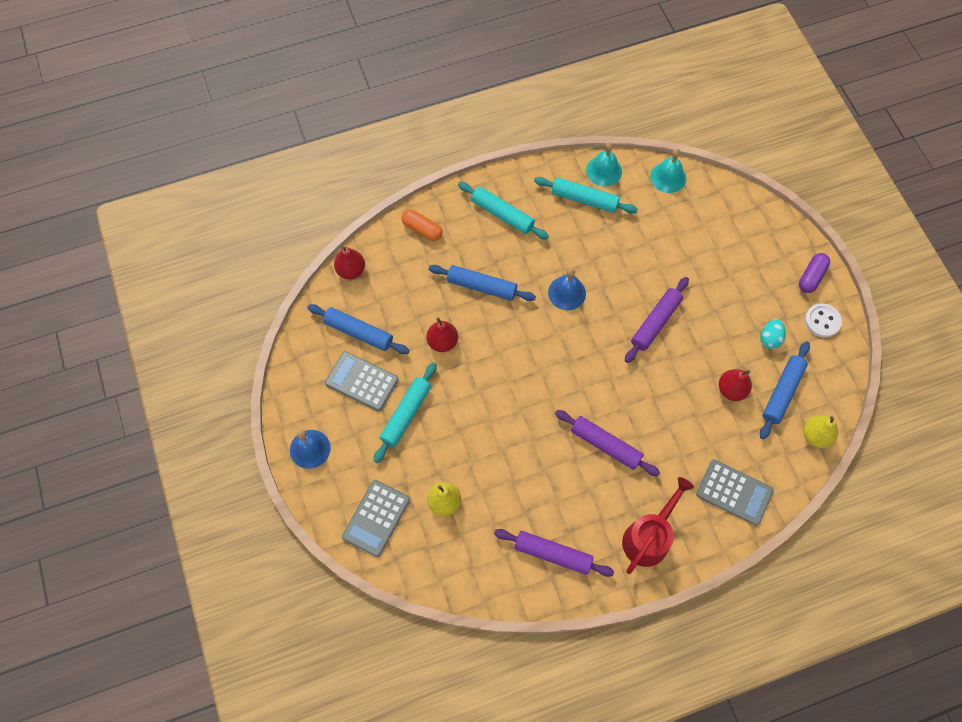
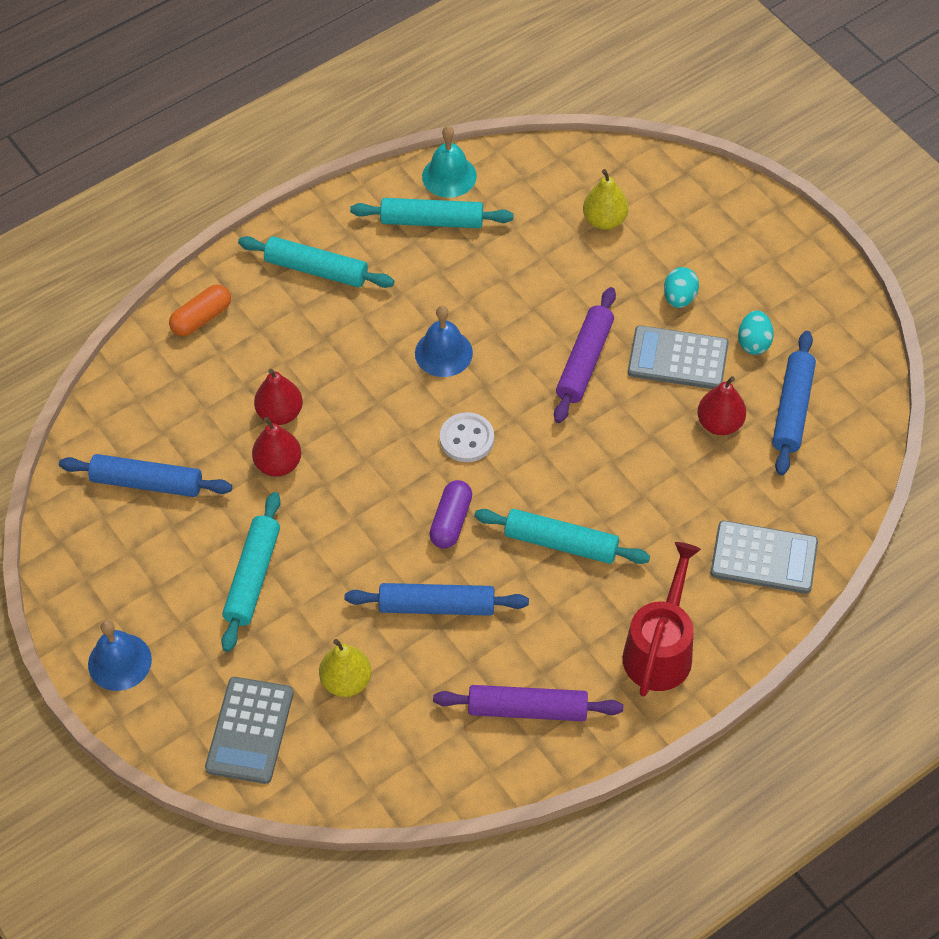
camera: 15 degrees left, 10 degrees down
(351, 270) = (109, 400): red pear -> red pear (280, 413)
(361, 381) = (172, 549): grey calculator -> grey calculator (677, 359)
(422, 229) = (202, 318): orange capsule -> orange capsule turned 60 degrees counterclockwise
(482, 286) = (315, 374): blue rolling pin -> blue rolling pin (437, 606)
(605, 445) = (561, 543): purple rolling pin -> turquoise rolling pin
(668, 177) = (545, 163): turquoise bell -> none
(729, 294) = (679, 298): none -> turquoise egg
(811, 277) = (788, 247): purple capsule -> purple capsule (451, 521)
(815, 435) = (856, 454): yellow pear -> yellow pear (604, 220)
(822, 321) = (820, 301): white button -> white button (467, 439)

